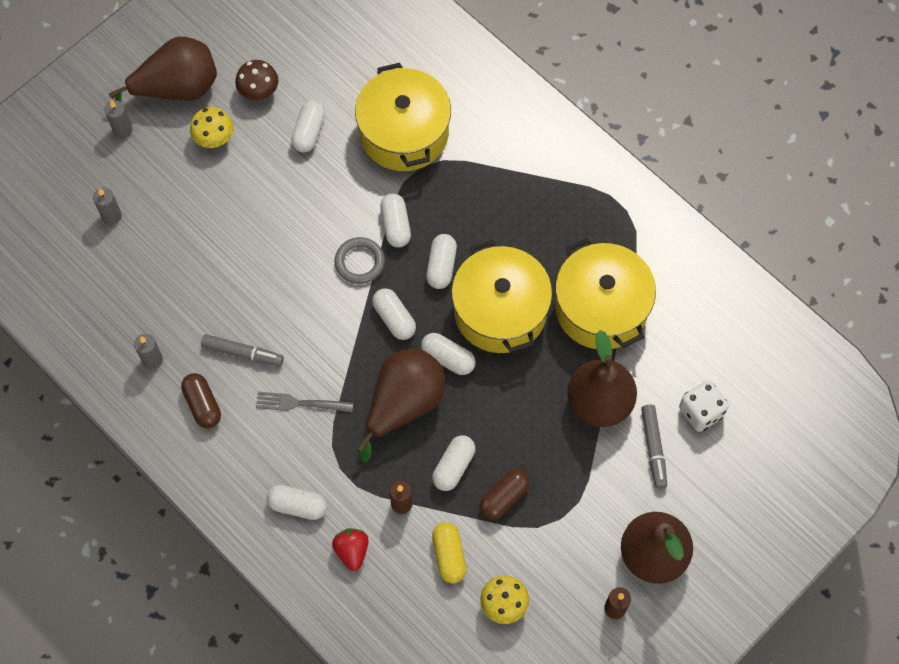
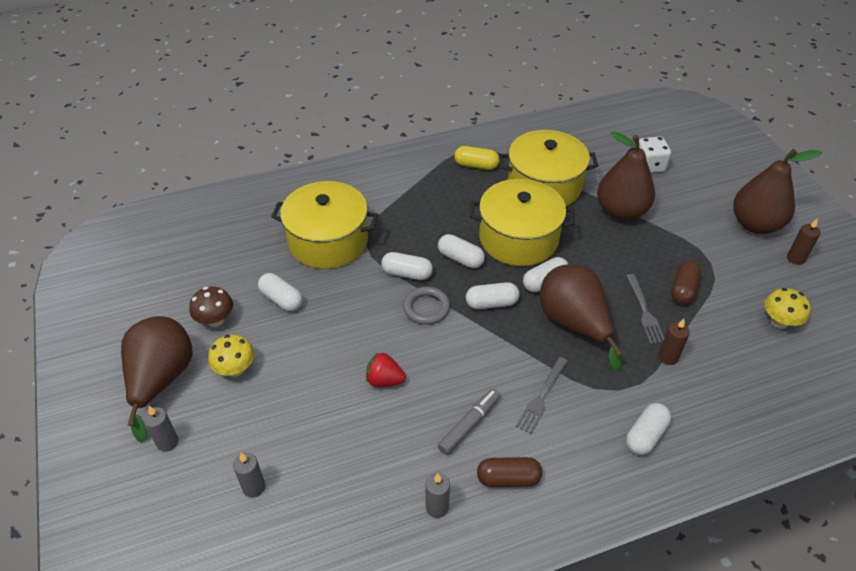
camera: 65 degrees left, 20 degrees down
(352, 551) = (704, 409): red strawberry -> red strawberry (384, 380)
(449, 555) = (726, 342): yellow capsule -> yellow capsule (476, 165)
(454, 466) = (644, 311): white capsule -> grey fork
(504, 498) = (683, 290): brown capsule -> brown capsule turned 45 degrees clockwise
(653, 448) = (669, 197): grey marker -> none

